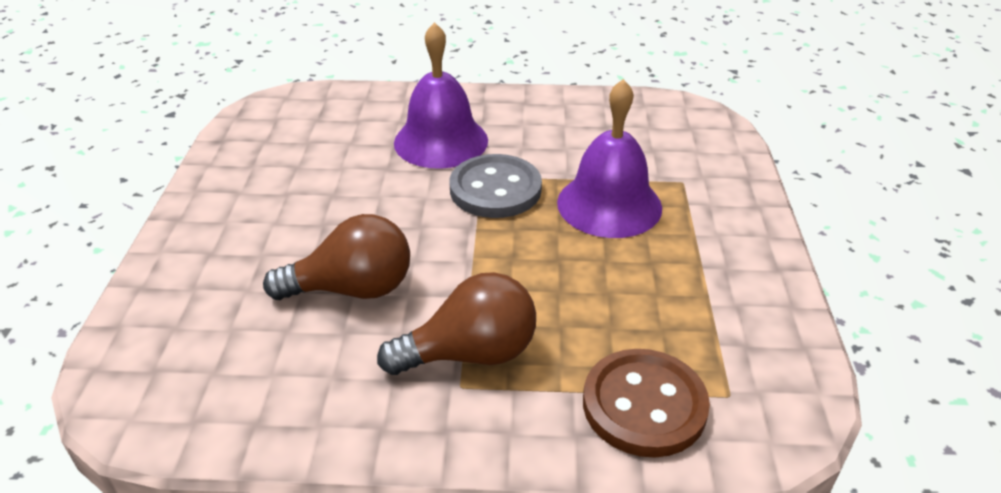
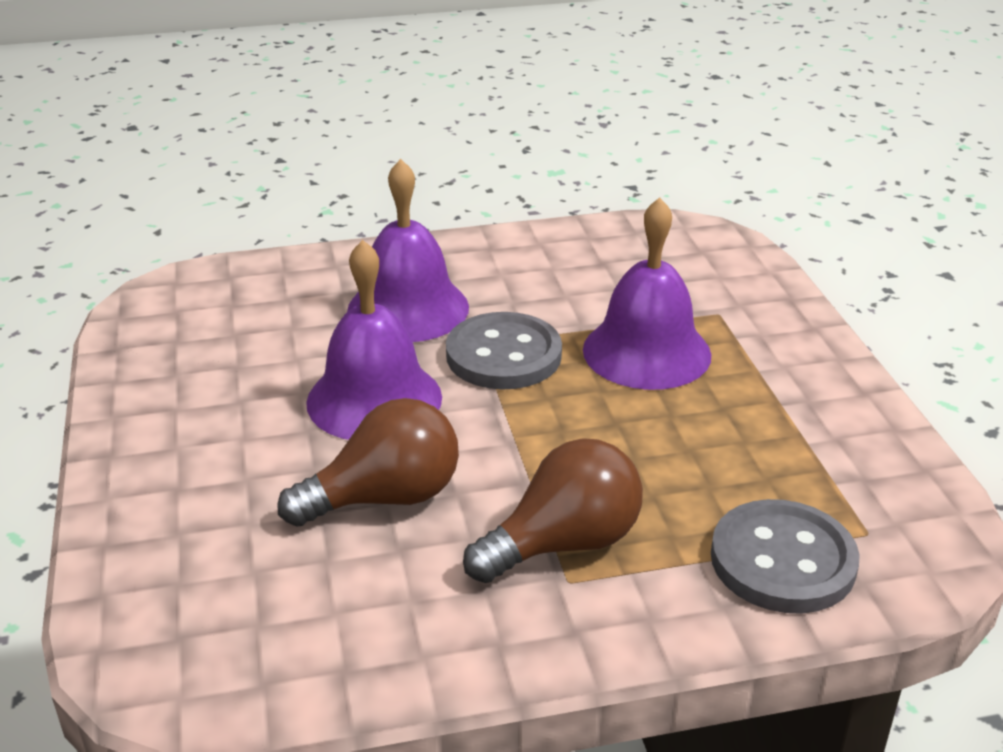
camera: 15 degrees left, 5 degrees down
(382, 209) = (374, 399): none -> purple bell
(644, 405) = (782, 560): brown button -> grey button

